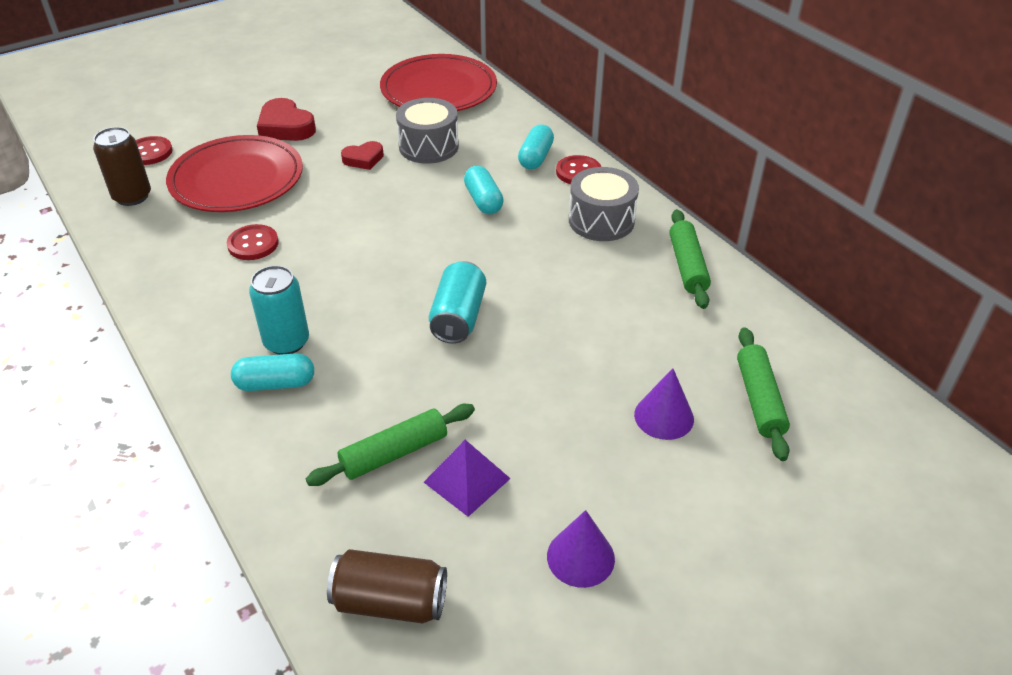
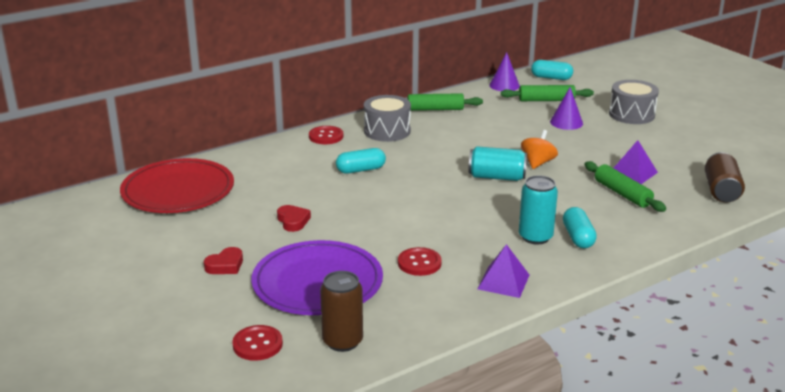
camera: 90 degrees left, 15 degrees down
(193, 306) = (503, 281): none -> purple pyramid
(237, 179) = (317, 283): red plate -> purple plate
(285, 127) = (225, 265): red heart -> red heart, size x0.63
(428, 146) = (278, 193): grey drum -> grey drum (631, 114)
(503, 364) = (537, 163): none -> orange spinning top
(535, 157) = (303, 151): turquoise capsule -> turquoise capsule (551, 78)
(580, 557) = (668, 145): purple cone -> purple cone (504, 85)

